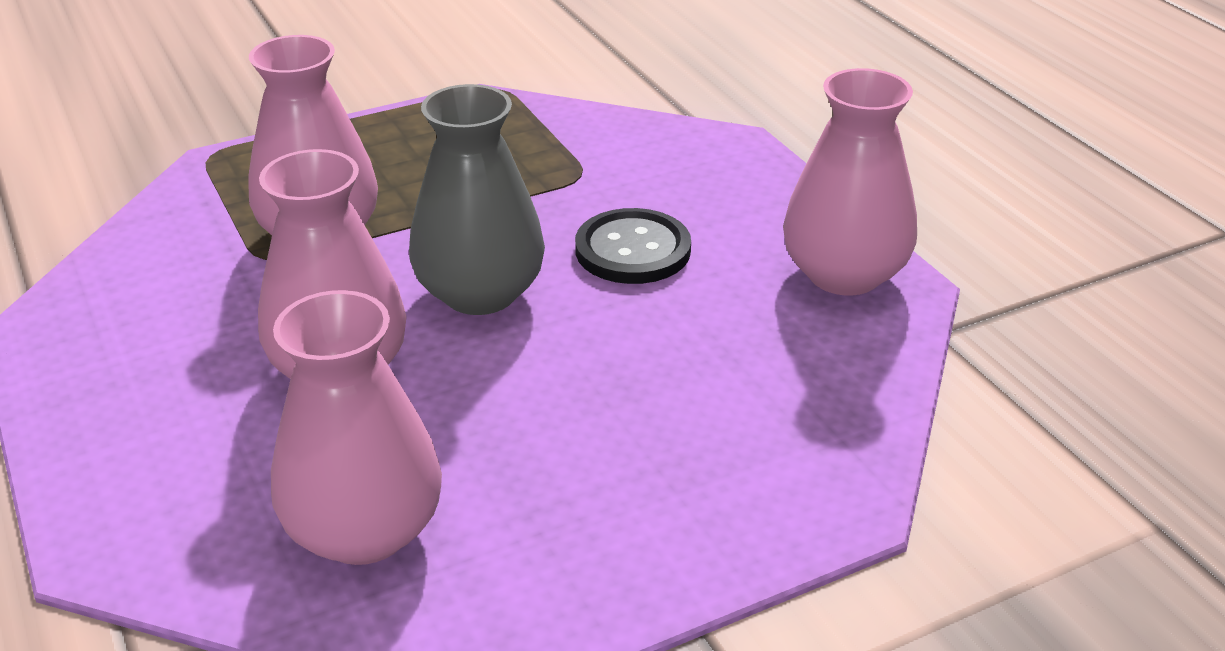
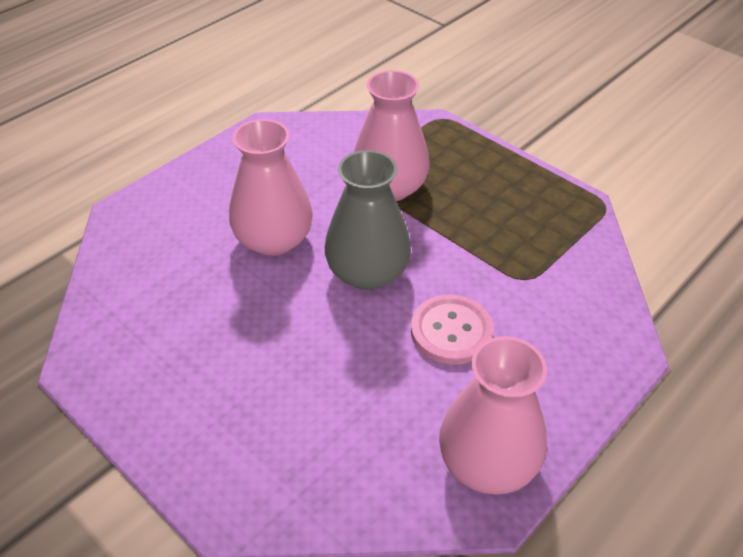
camera: 70 degrees right, 10 degrees up
(364, 531) = (152, 294): pink vase -> none
(633, 250) = (451, 331): black button -> pink button

